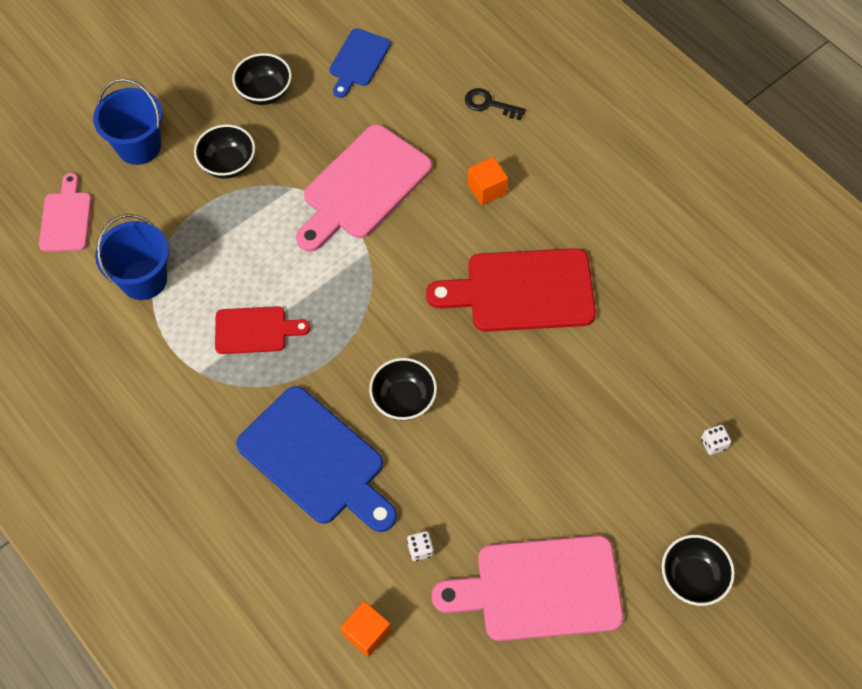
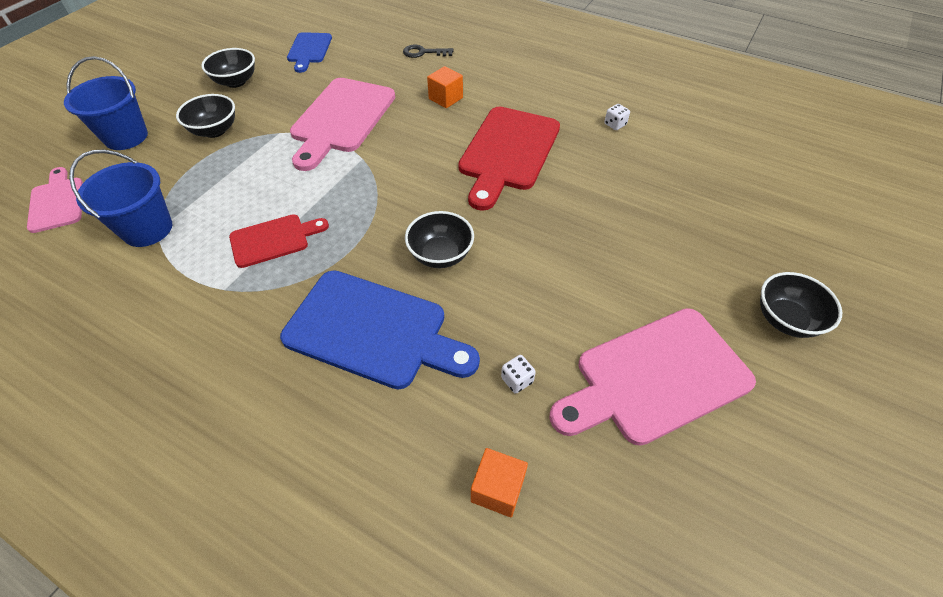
camera: 20 degrees left, 10 degrees down
(522, 291) = (508, 152): red cutting board -> red cutting board turned 45 degrees counterclockwise
(713, 444) = (727, 212): white dice -> white dice (615, 124)

